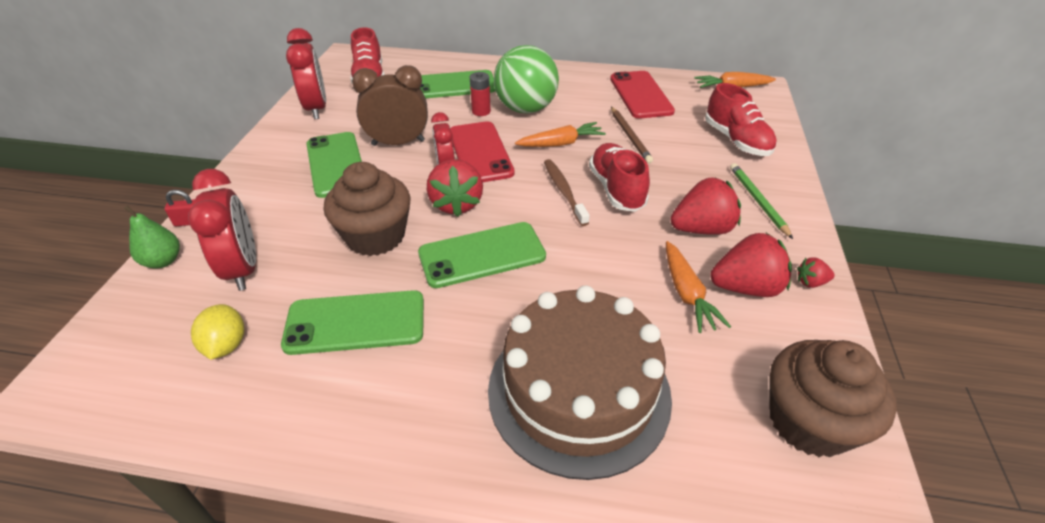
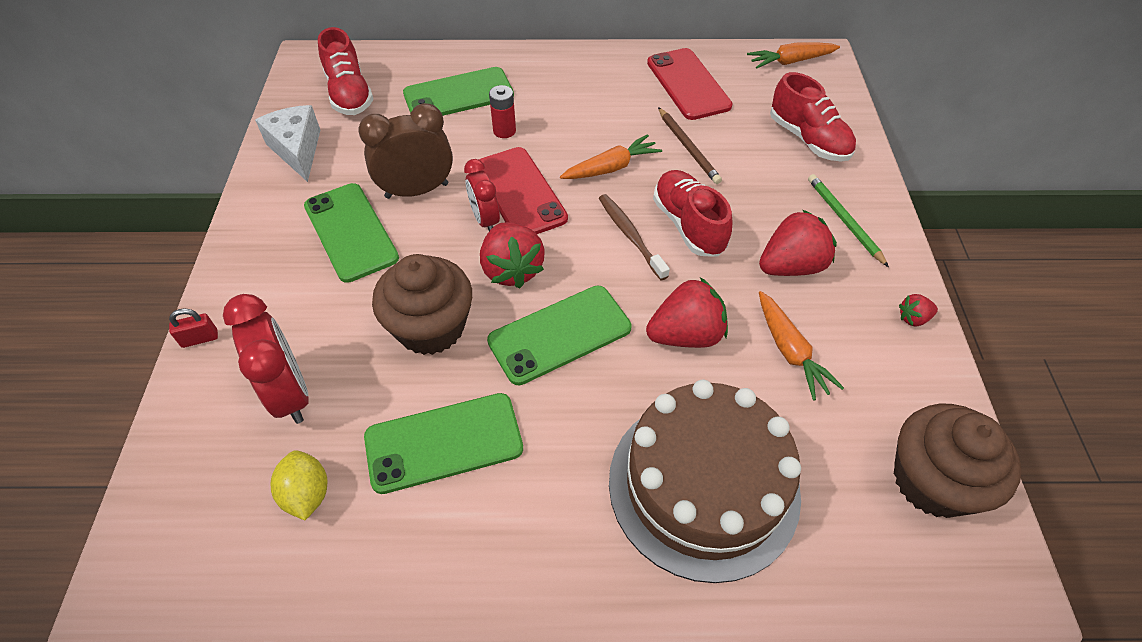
camera: 10 degrees left, 10 degrees up
(163, 261) = (188, 397): green pear -> none
(316, 108) = (297, 150): red clock -> white cheese
(526, 109) = (557, 121): green ball -> none
(745, 287) = (849, 334): red strawberry -> red strawberry (686, 335)

